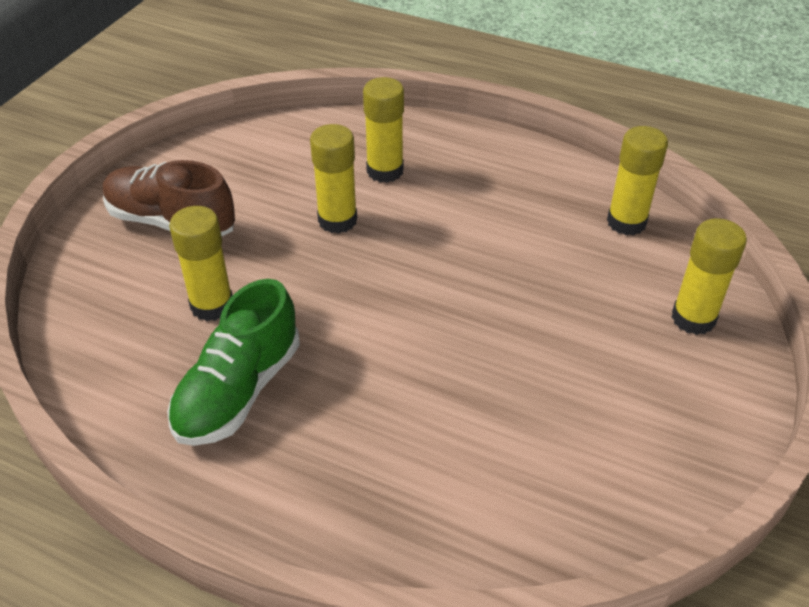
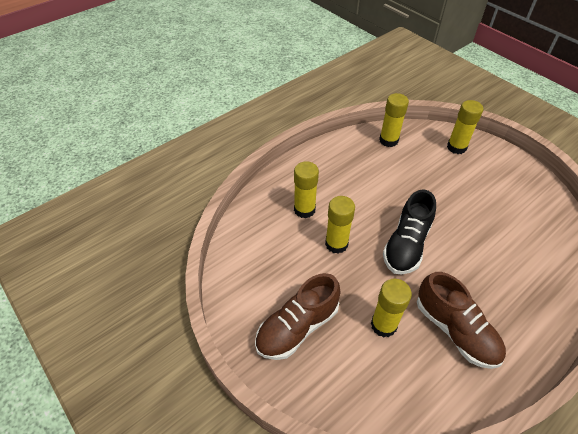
camera: 65 degrees left, 5 degrees up
(239, 390) = (455, 330): green shoe -> brown shoe
(384, 298) = (406, 245): none -> black shoe

